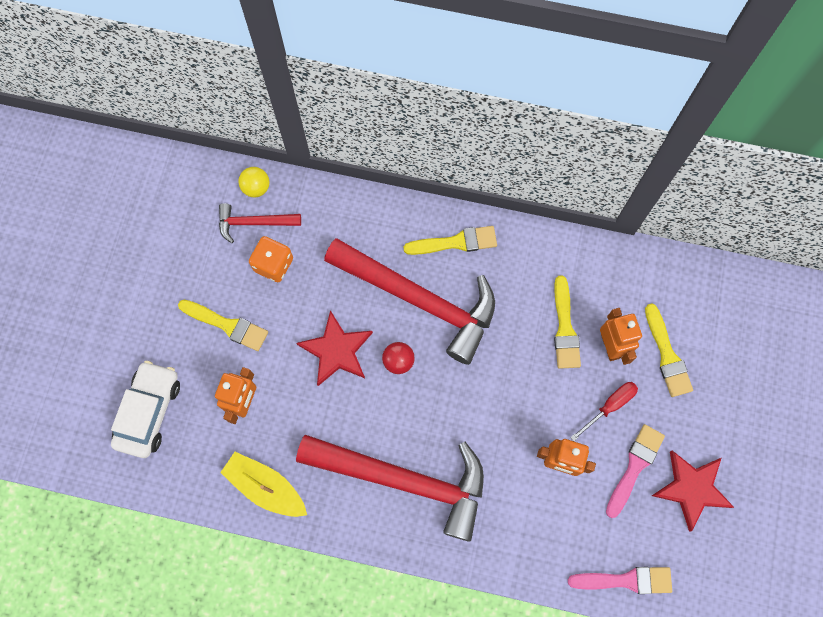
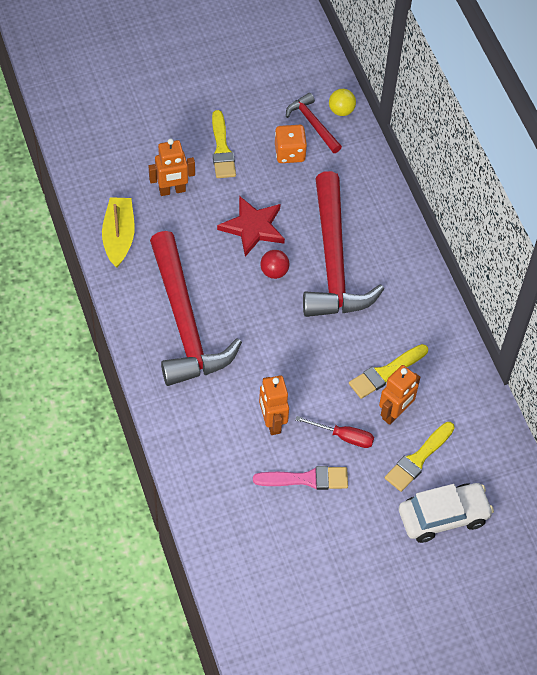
camera: 55 degrees right, 15 degrees down
(149, 411) = (124, 137): white car -> white car (443, 516)
(455, 242) = (399, 261): yellow brush -> none
(625, 580) = (209, 516): pink brush -> none
(692, 488) = (318, 531): red star -> none

